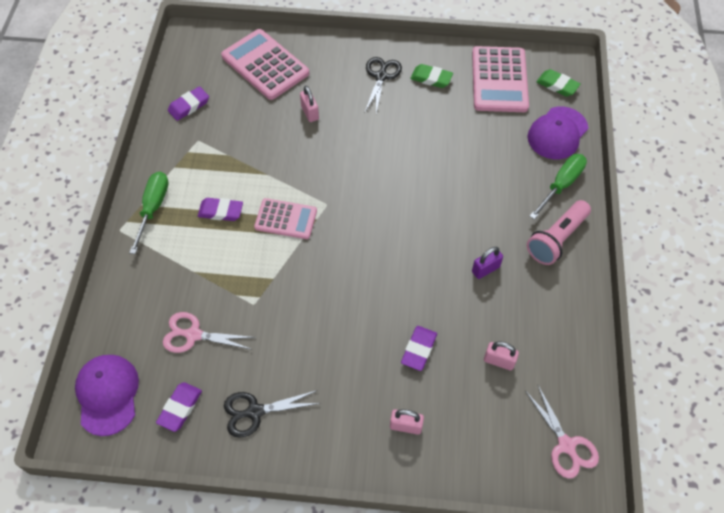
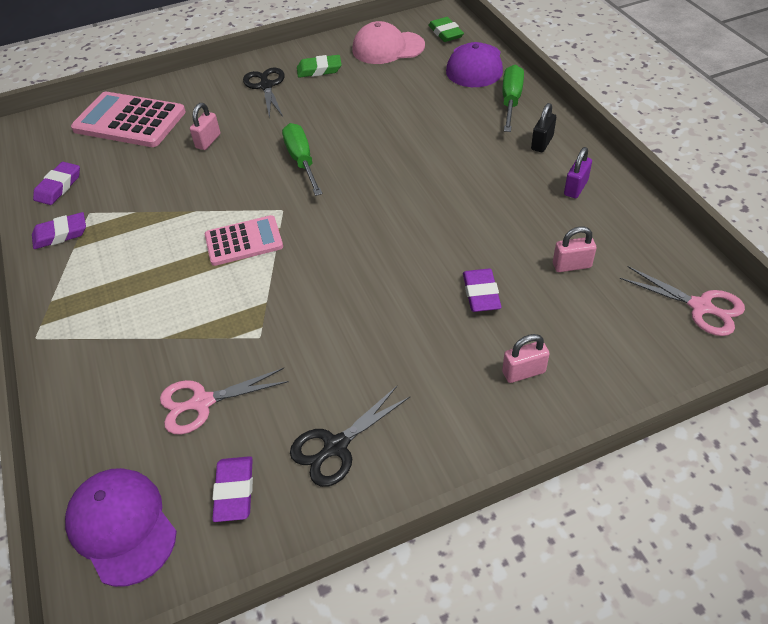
camera: 25 degrees left, 10 degrees down
(153, 208) = (69, 297): green screwdriver -> green screwdriver (301, 161)
(221, 211) = (159, 266): purple eraser -> purple eraser (60, 234)
(310, 113) = (208, 141): pink padlock -> pink padlock turned 75 degrees clockwise
(485, 269) = (494, 195): purple padlock -> purple padlock (575, 188)
(499, 80) = (388, 48): pink calculator -> pink cap
(556, 239) = (542, 143): pink flashlight -> black padlock
(557, 85) = (445, 33): green eraser -> green eraser turned 60 degrees clockwise

